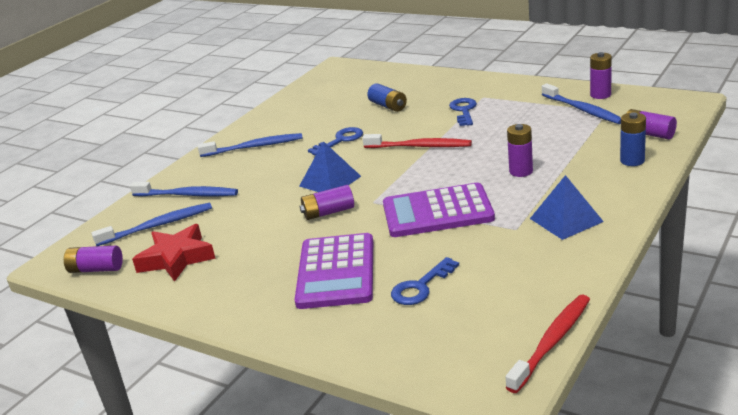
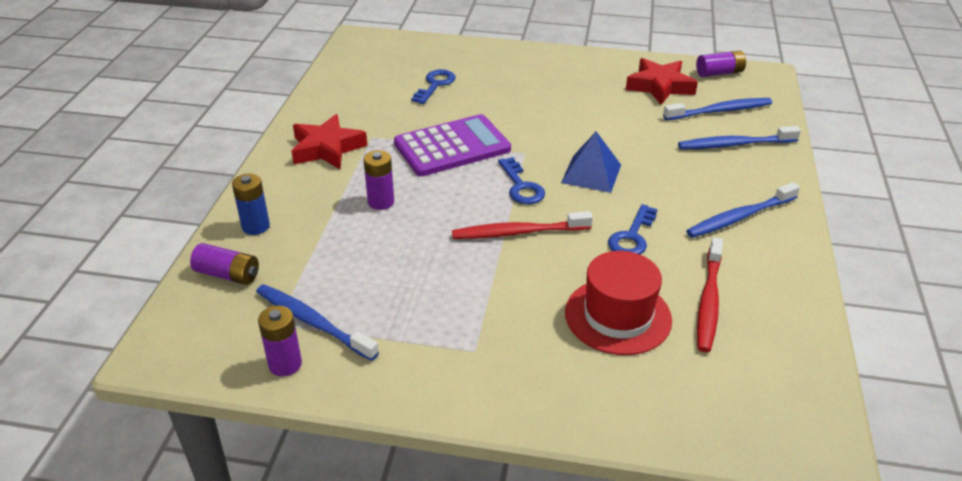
camera: 155 degrees right, 10 degrees up
(157, 226) = (719, 111): blue toothbrush -> blue toothbrush turned 150 degrees counterclockwise
(328, 212) = (561, 138): purple battery -> none
(336, 272) = (510, 89): purple calculator -> none
(388, 106) = (618, 316): blue battery -> red hat
(464, 111) = (491, 310): blue key -> blue key (521, 186)
(551, 342) = (331, 62): red toothbrush -> red toothbrush (708, 301)
(566, 220) = (327, 148): blue pyramid -> red star

